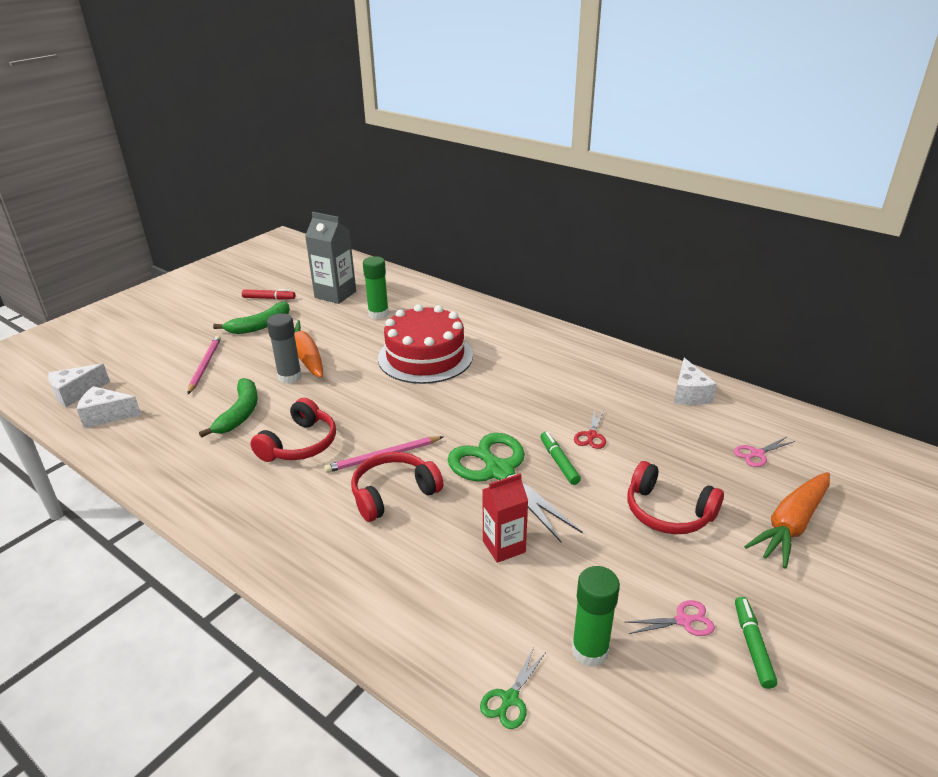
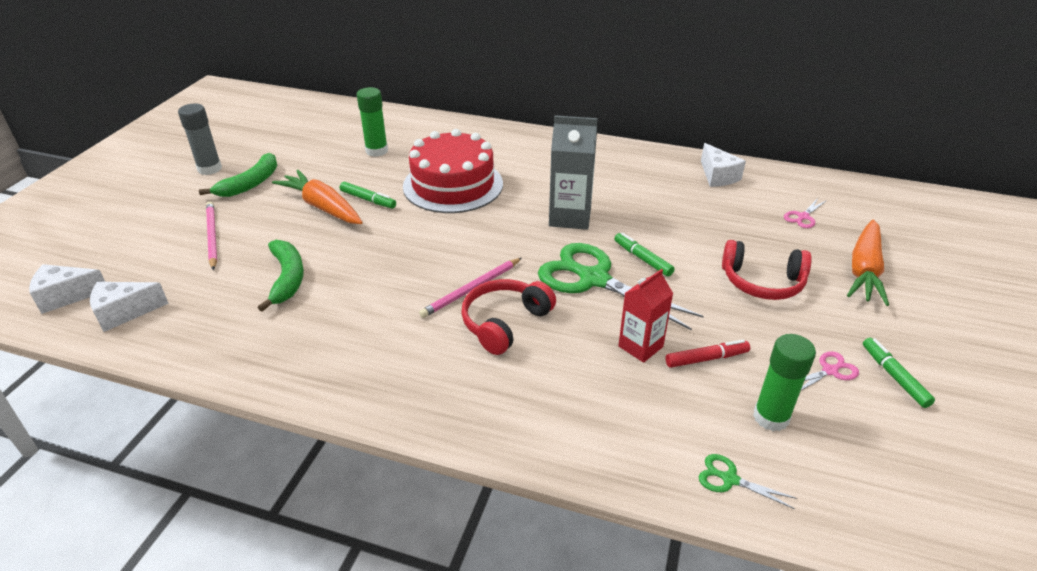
camera: 20 degrees left, 5 degrees up
(76, 393) = (66, 296): white cheese -> white cheese turned 45 degrees clockwise
(269, 298) = (242, 153): red marker -> red marker (706, 359)
(290, 377) = (320, 230): grey glue stick -> grey glue stick (210, 169)
(300, 444) = (376, 296): red headphones -> none
(335, 294) = (316, 138): grey carton -> grey carton (570, 217)
(345, 357) = (368, 200): none -> green marker
(510, 699) = (730, 479): green scissors -> green scissors turned 105 degrees clockwise
(591, 435) = (656, 229): red scissors -> none

